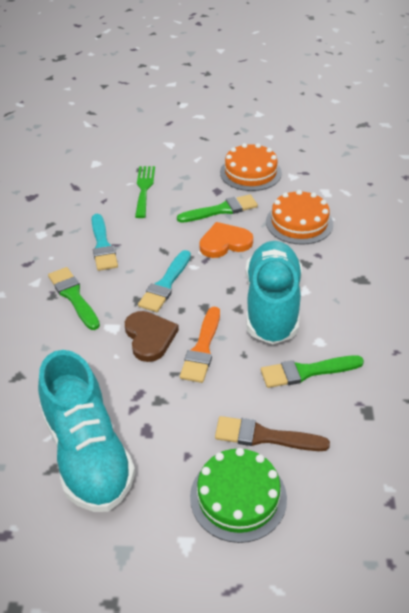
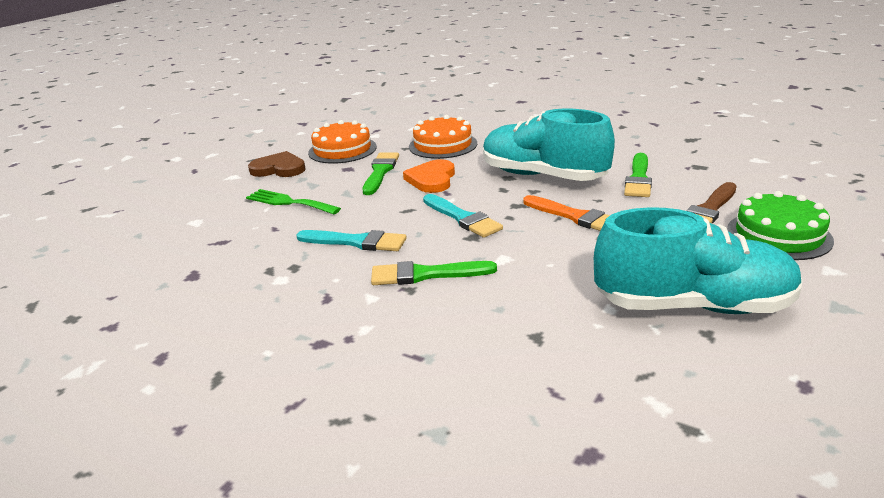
camera: 60 degrees left, 15 degrees down
(149, 337) = (536, 240): brown heart -> brown heart (279, 169)

